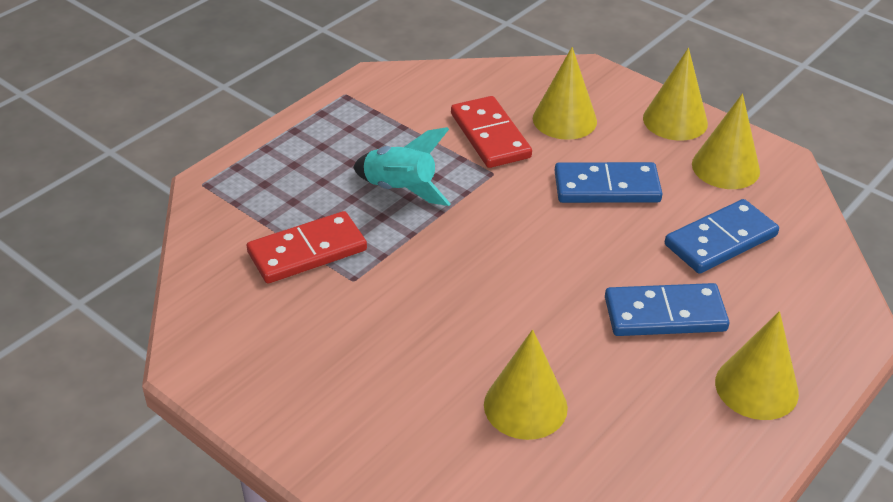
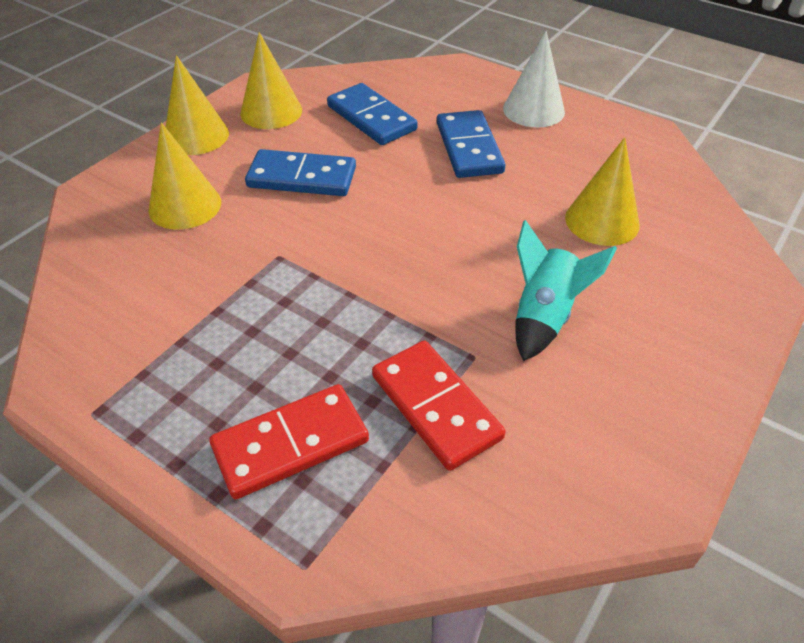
camera: 95 degrees left, 5 degrees up
(400, 189) = (311, 330): turquoise rocket -> turquoise rocket (544, 316)
(490, 136) = (209, 261): red domino -> red domino (290, 444)
(607, 187) = (302, 177): blue domino -> blue domino turned 75 degrees counterclockwise
(756, 387) = (533, 110): yellow cone -> white cone

